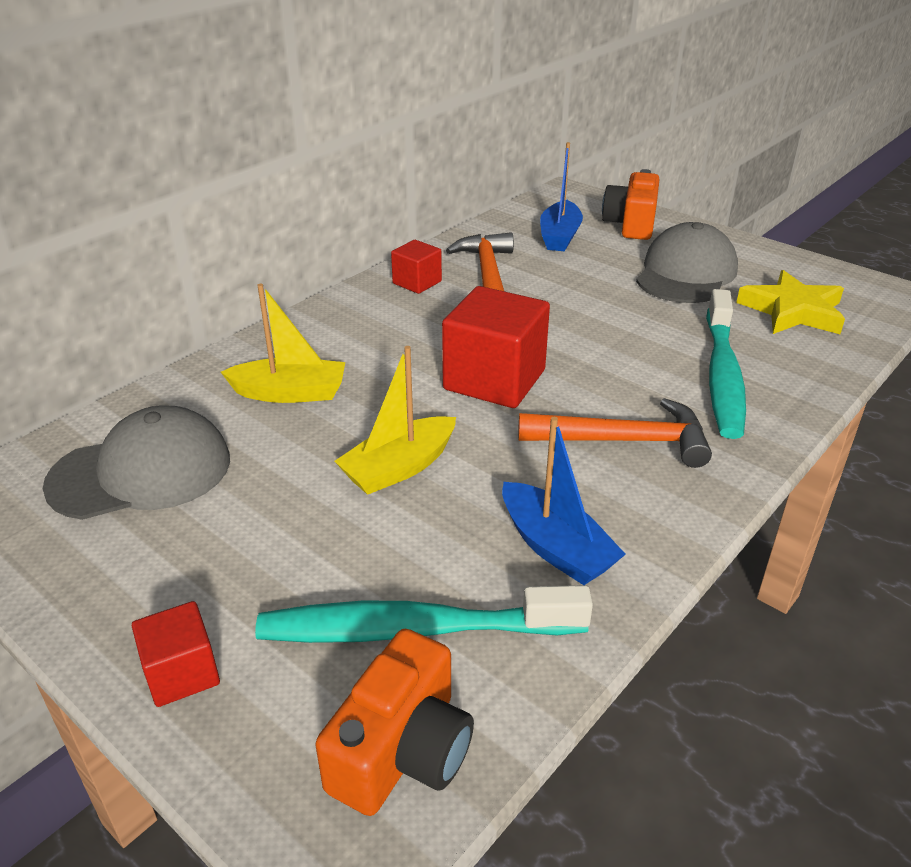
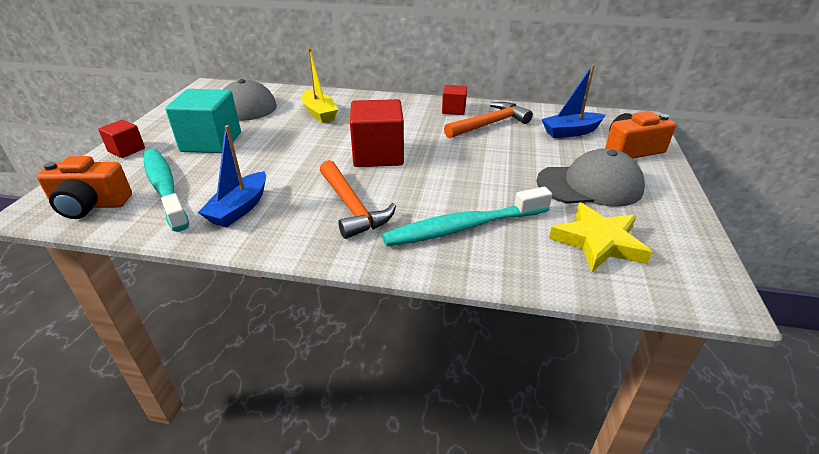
camera: 60 degrees right, 0 degrees up
(274, 540) = (211, 142): none -> turquoise cube
(399, 467) = (279, 152): yellow boat -> none

